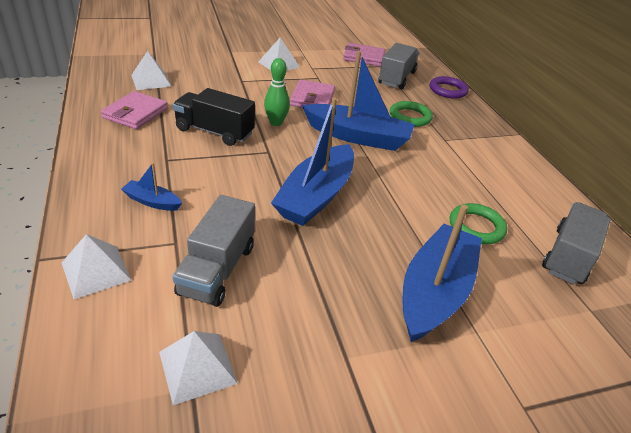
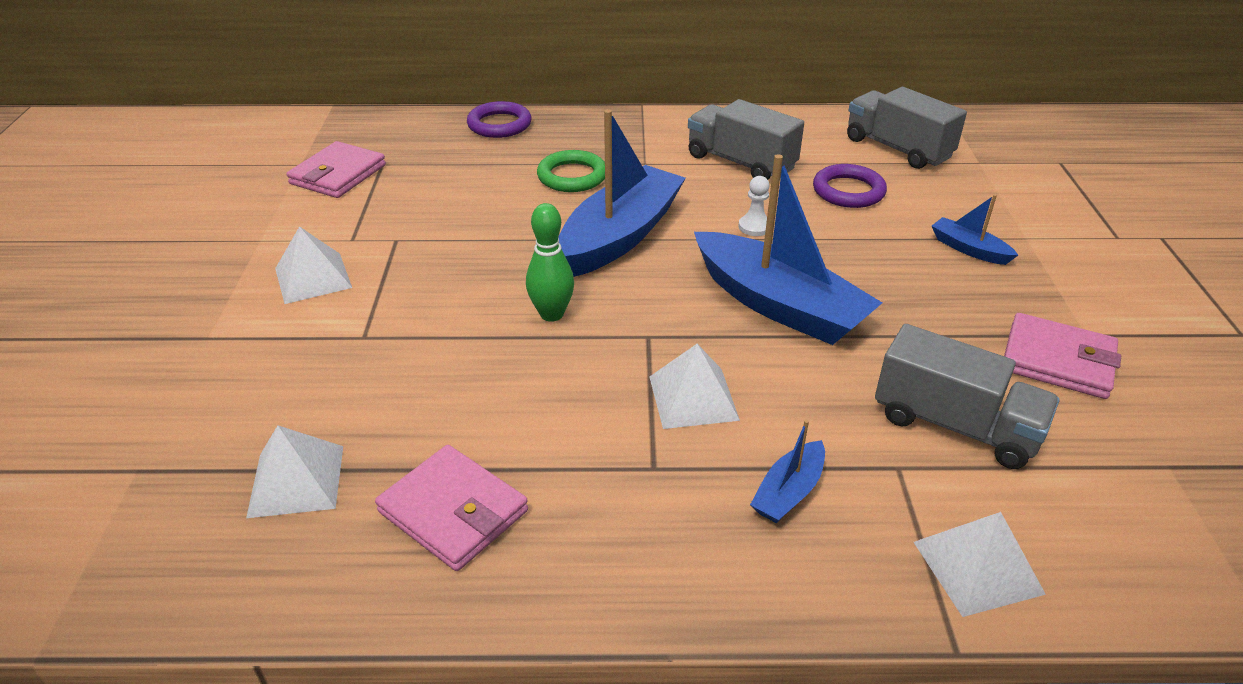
camera: 70 degrees left, 0 degrees up
(197, 367) = (1136, 459): white pyramid -> white pyramid (693, 398)
(214, 132) = (565, 394): black truck -> none
(312, 98) = (477, 259): pink wallet -> pink wallet (1057, 360)
(396, 78) = (437, 159): grey truck -> grey truck (740, 162)
(398, 184) = (754, 227): none -> white pawn
(435, 291) = (968, 249): blue boat -> blue boat, size x0.45
(476, 227) = (848, 191): green ring -> purple ring

